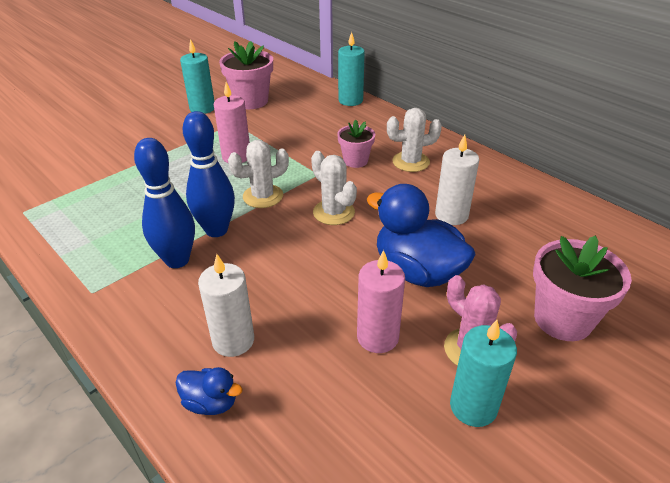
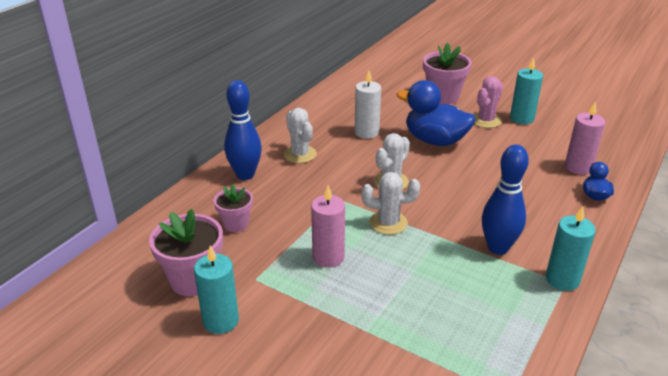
camera: 105 degrees left, 5 degrees down
(216, 230) = (449, 237): blue bowling pin -> blue bowling pin (245, 175)
(233, 340) = (547, 199): white candle -> none
(263, 196) = (388, 223): white cactus -> white cactus turned 45 degrees counterclockwise
(350, 100) = (183, 202): turquoise candle -> turquoise candle (562, 279)
(355, 161) = (308, 182): pink flower pot -> pink flower pot (236, 224)
(377, 337) = (501, 148): pink candle -> pink candle (578, 167)
(417, 271) = (435, 140): blue duck -> blue duck turned 90 degrees clockwise

